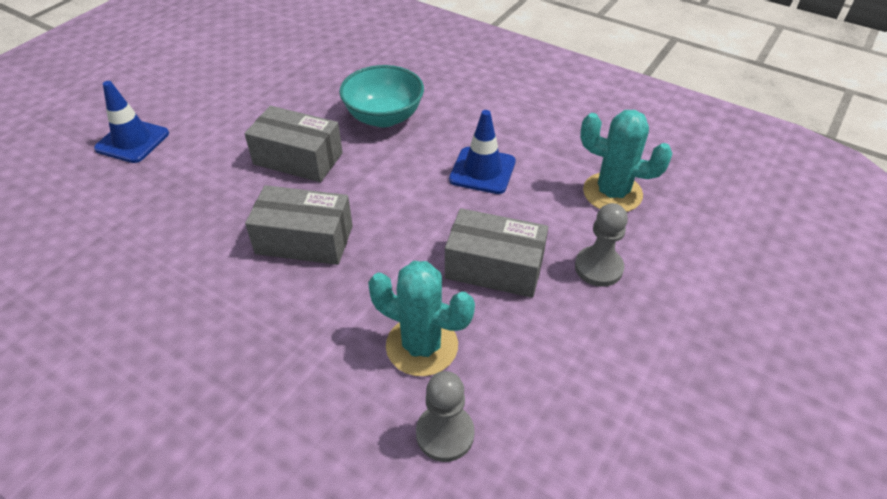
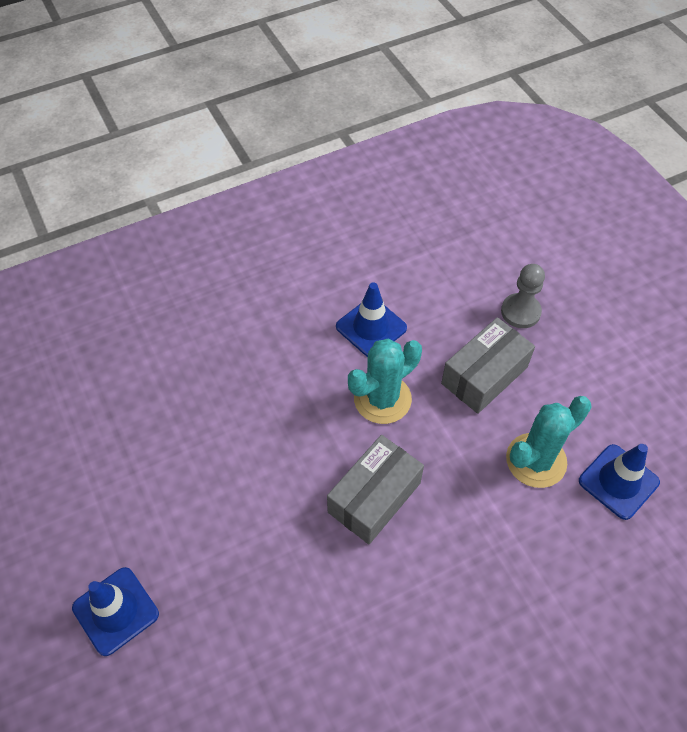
camera: 60 degrees left, 10 degrees up
(298, 158) = (258, 461): grey box -> none
(384, 117) = (245, 365): turquoise bowl -> none
(445, 434) = (618, 481): grey pawn -> blue traffic cone
(612, 193) = (451, 259): turquoise cactus -> turquoise cactus (382, 399)

